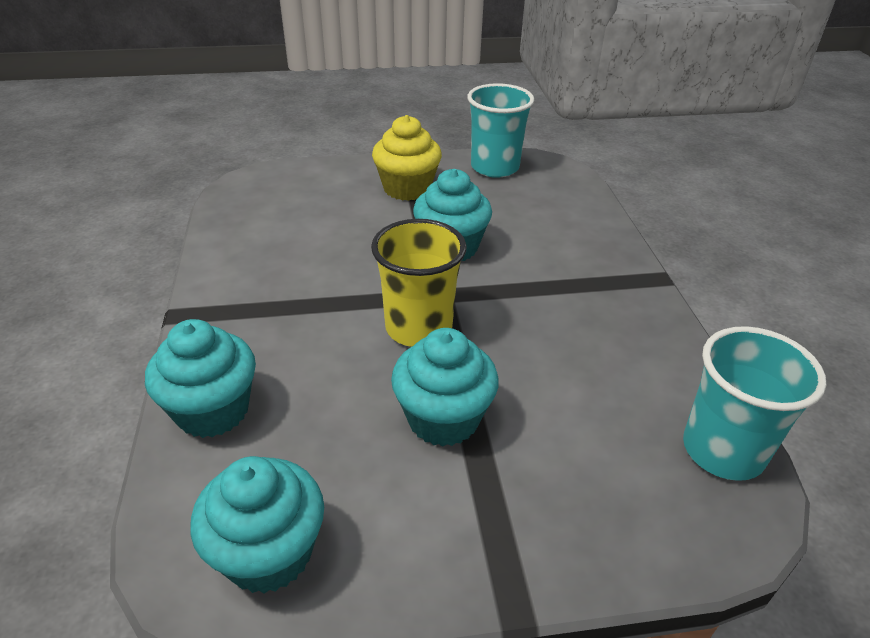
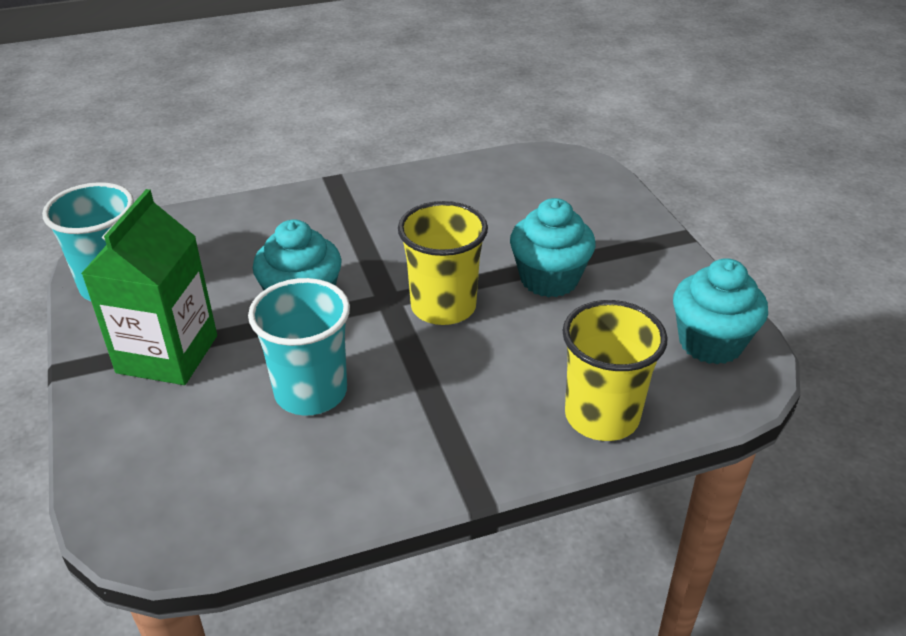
camera: 100 degrees left, 0 degrees up
(213, 410) = (602, 416): turquoise cupcake -> yellow cup
(407, 188) = (167, 354): yellow cupcake -> green carton
(723, 450) = (523, 163): turquoise cup -> turquoise cup (311, 392)

